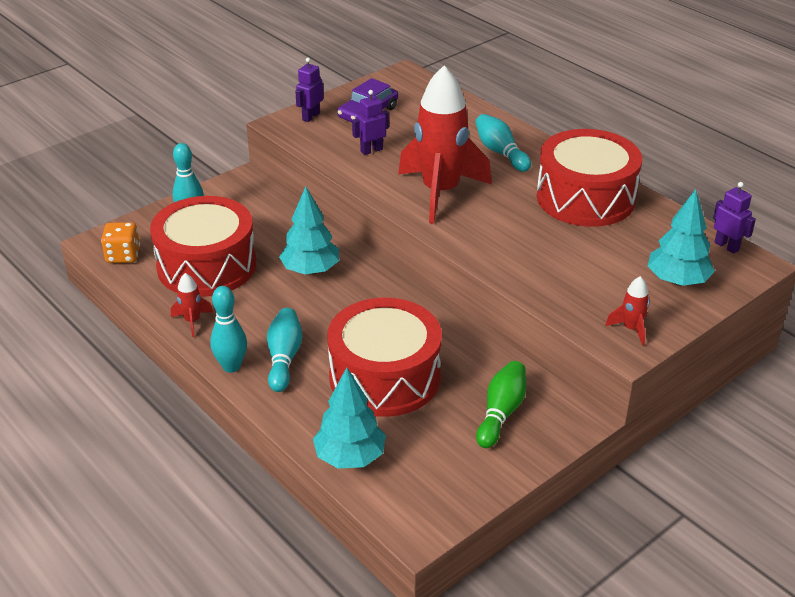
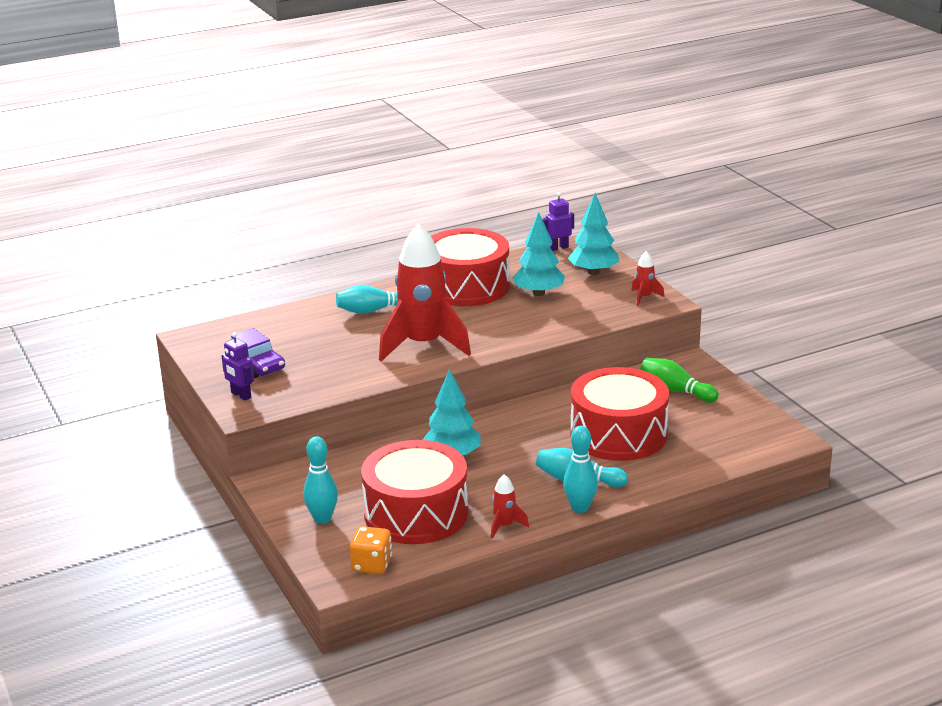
camera: 75 degrees left, 10 degrees down
(350, 457) = (710, 459): turquoise tree -> turquoise tree (538, 293)
(371, 150) = (330, 369): purple robot -> none

